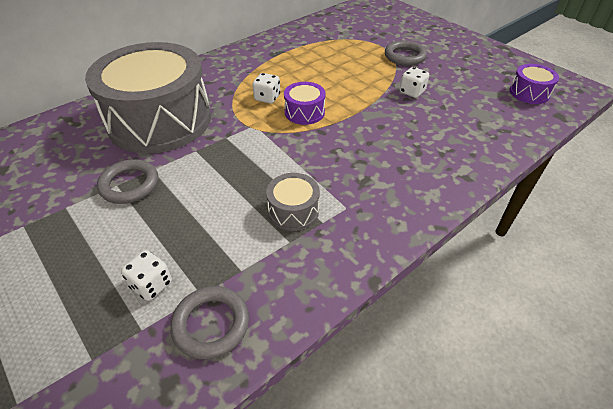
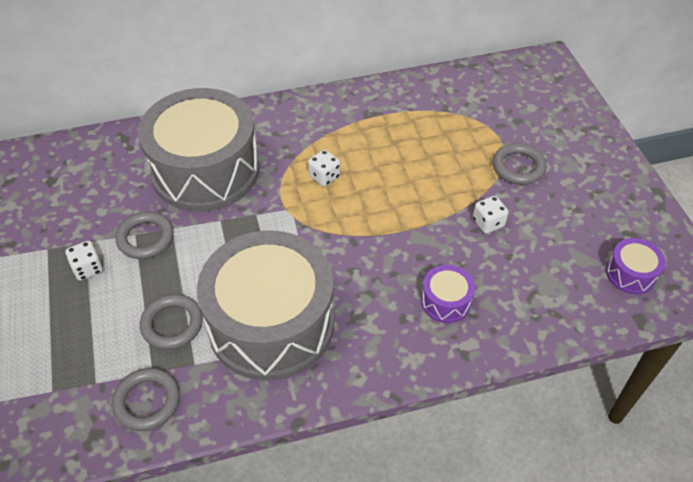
camera: 25 degrees right, 5 degrees up
(151, 284) = (119, 347): white dice -> white dice (88, 269)
(197, 244) = (172, 324): none -> grey ring
(293, 211) = (271, 323): grey drum -> grey drum, size x2.46
(304, 112) = (351, 210): purple drum -> purple drum (445, 301)

